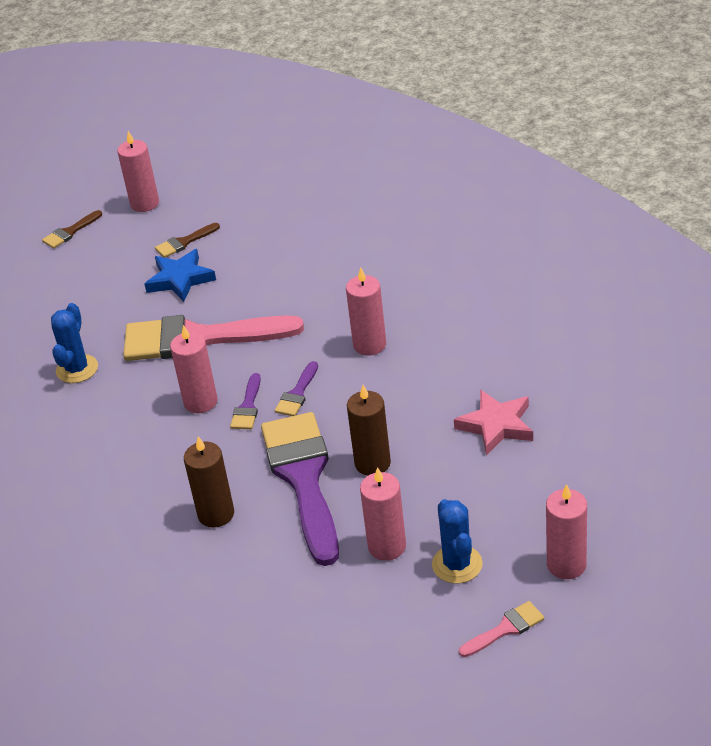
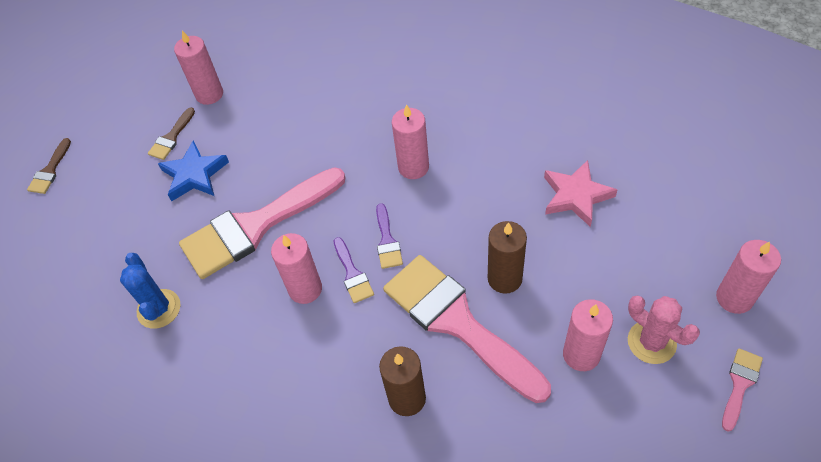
camera: 30 degrees left, 15 degrees up
(145, 204) = (105, 114): pink candle -> pink candle (209, 94)
(303, 478) = (457, 322): purple brush -> pink brush
(457, 564) = (651, 342): blue cactus -> pink cactus

